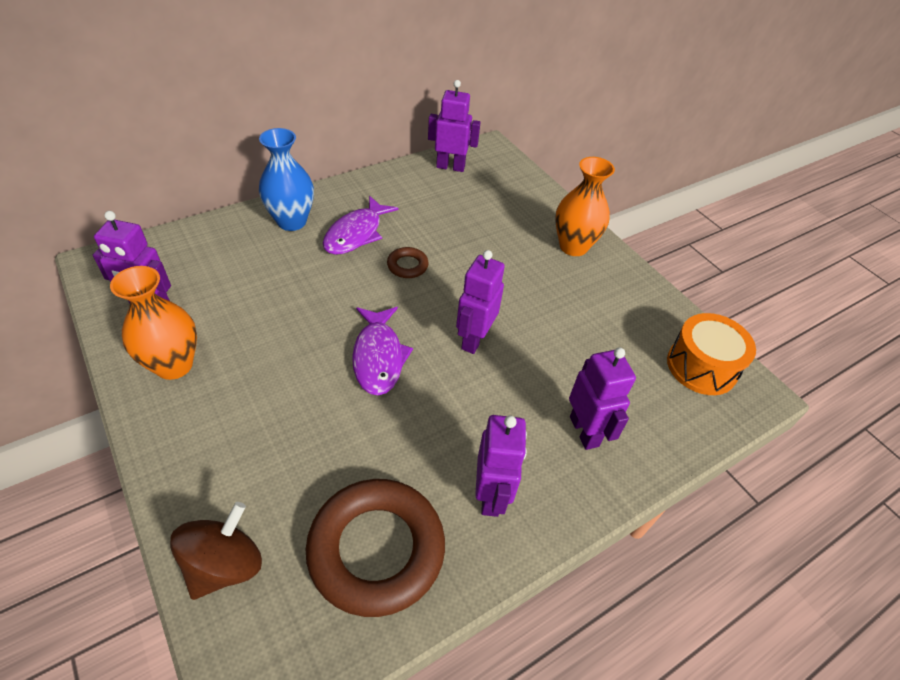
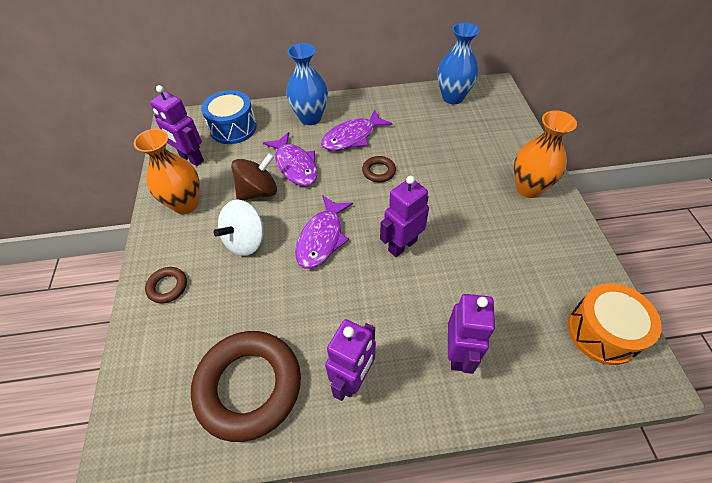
camera: 30 degrees right, 5 degrees up
(191, 255) = (233, 128): none -> blue drum
(204, 473) = (168, 287): none -> brown ring
(224, 565) = (149, 356): brown spinning top -> brown spinning top (258, 192)
(283, 387) = (246, 241): none -> white spinning top
(301, 282) = (295, 165): none -> purple fish
(450, 167) = (452, 97): purple robot -> blue vase

